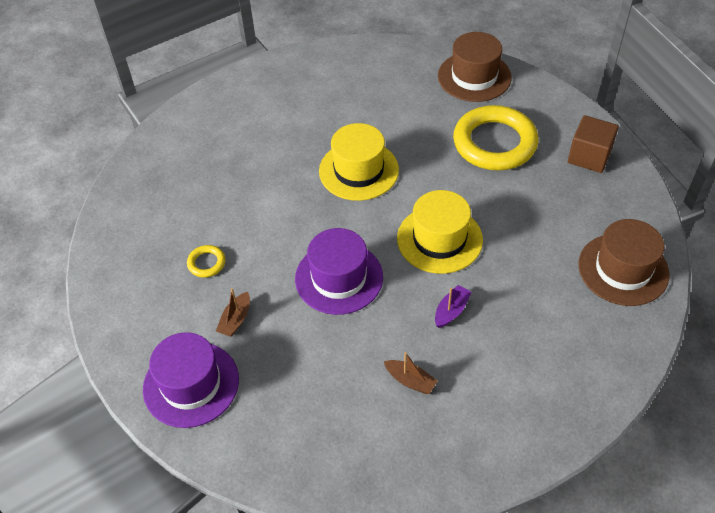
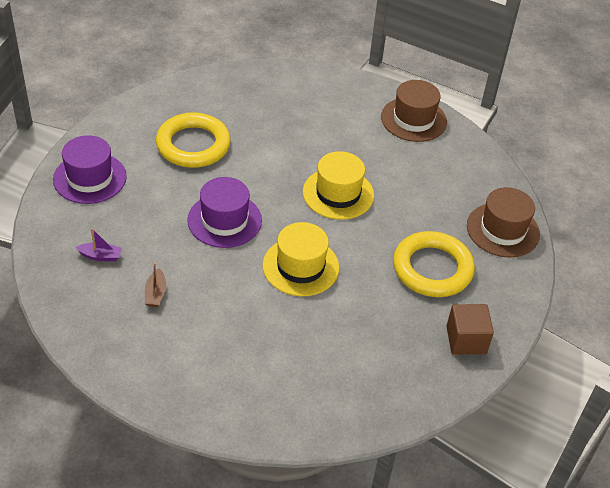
camera: 55 degrees right, 5 degrees down
(206, 263) = (193, 145): yellow ring -> yellow ring, size x2.40
(235, 320) = (154, 179): brown boat -> none
(451, 311) = (234, 297): purple boat -> purple boat (100, 256)
(623, 269) = (348, 399): brown hat -> brown hat (413, 119)

